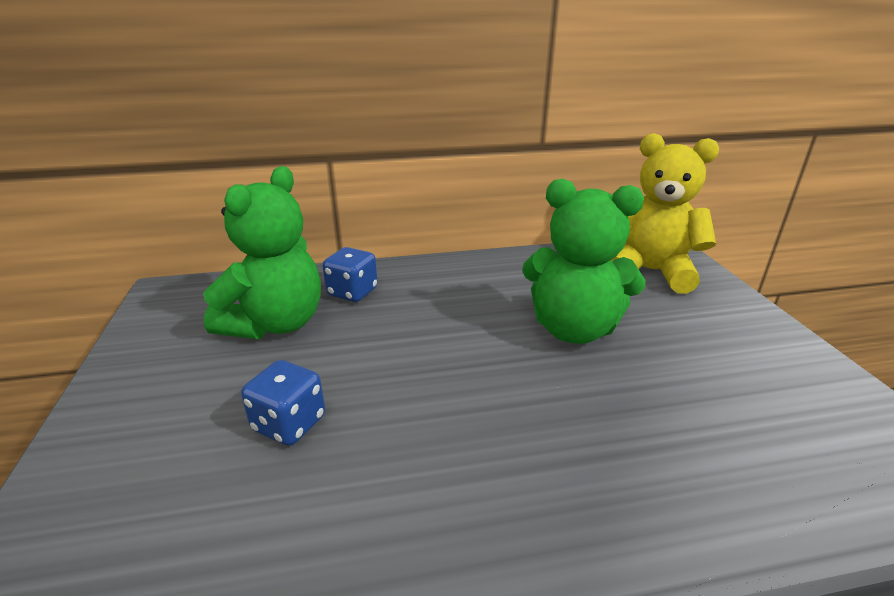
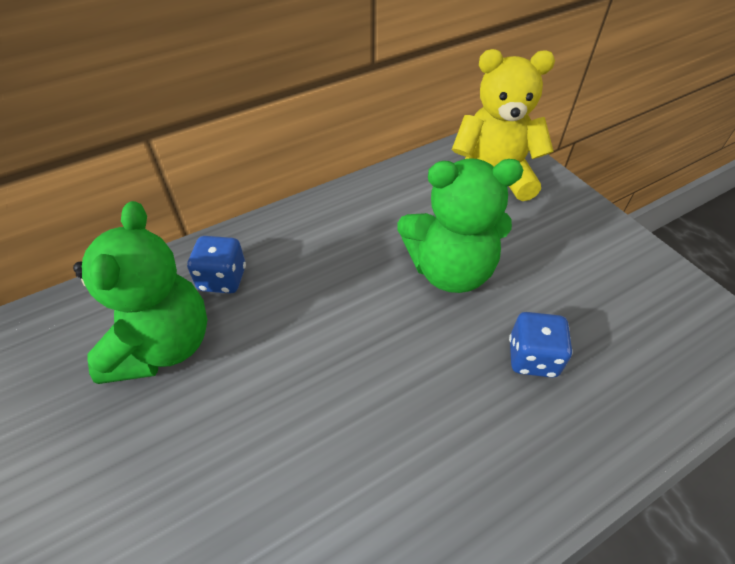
camera: 20 degrees left, 20 degrees up
(289, 424) = (242, 466): blue dice -> blue dice (532, 358)

